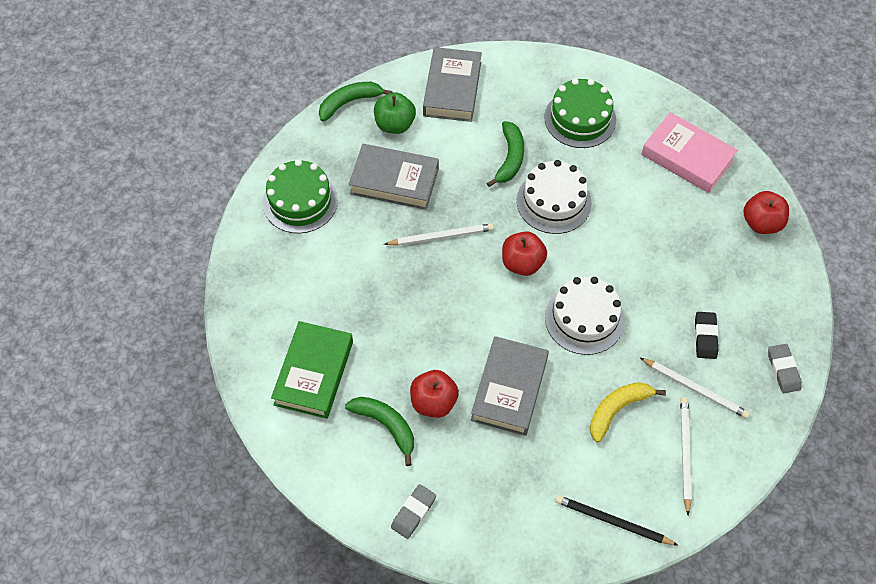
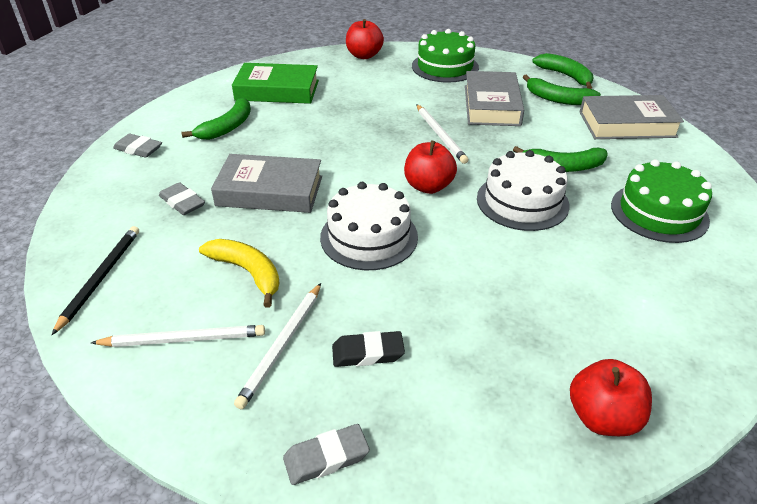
camera: 80 degrees right, 20 degrees down
(395, 124) = (557, 99): green apple -> green banana
(433, 402) = (252, 148): red apple -> red apple (364, 55)
(516, 463) = (182, 202): none -> grey eraser
(687, 157) = (671, 317): pink book -> none

